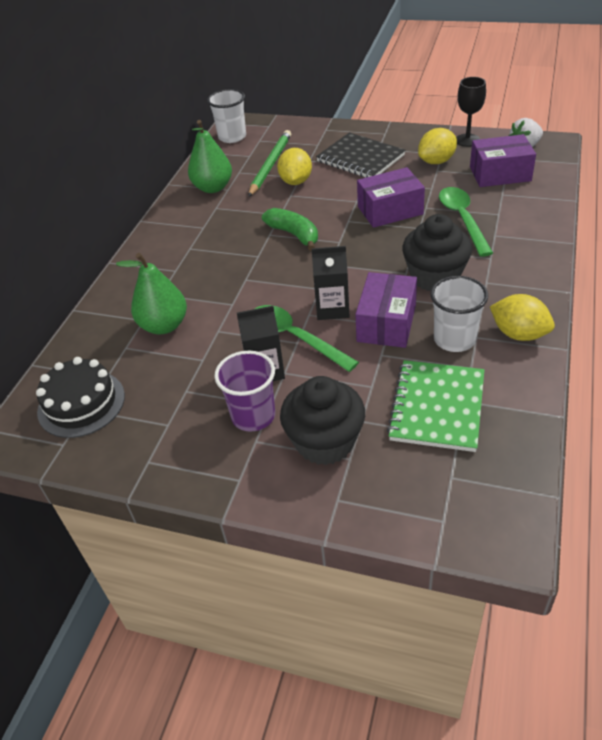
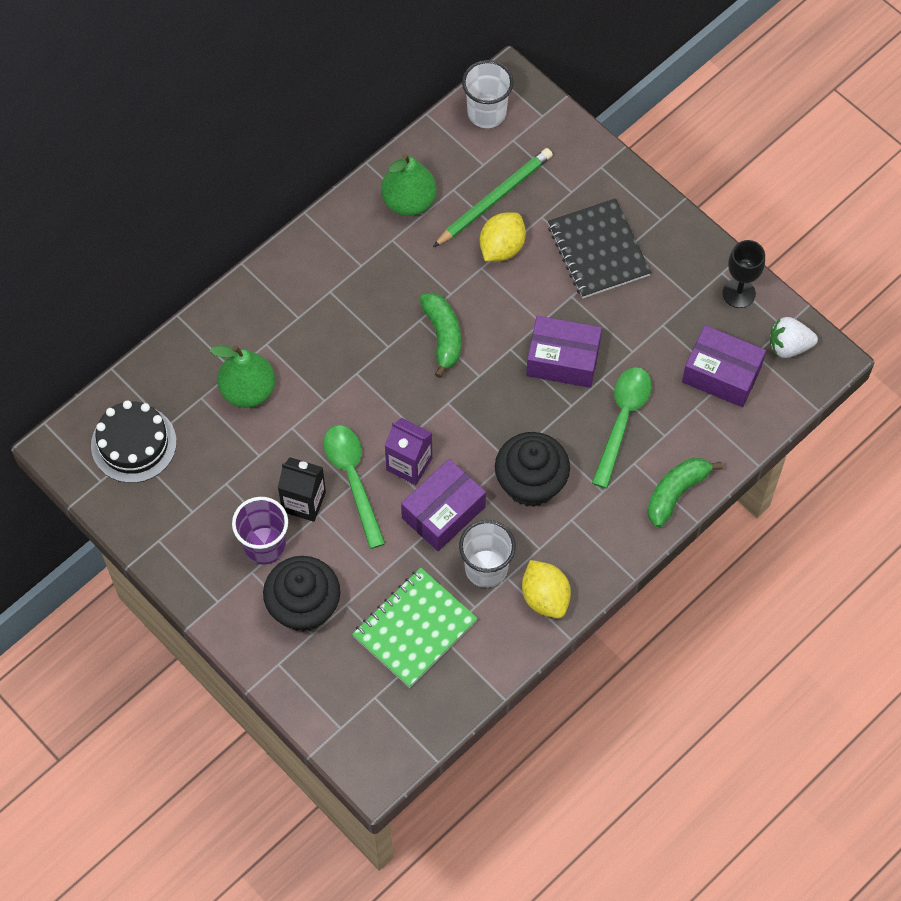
camera: 25 degrees right, 20 degrees up
(332, 308) = (409, 464): black carton -> purple carton
(436, 161) = (674, 309): yellow lemon -> none
(541, 235) = (676, 493): none -> green banana

